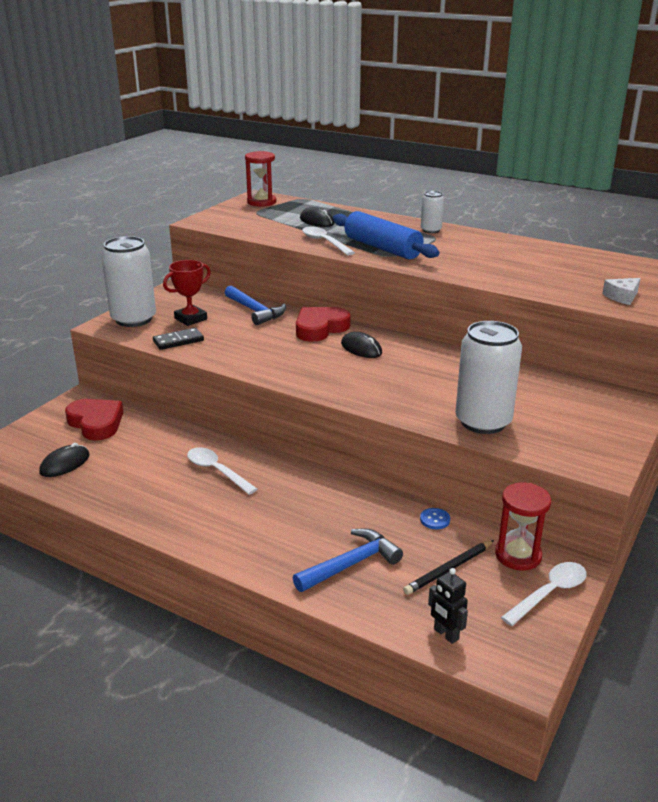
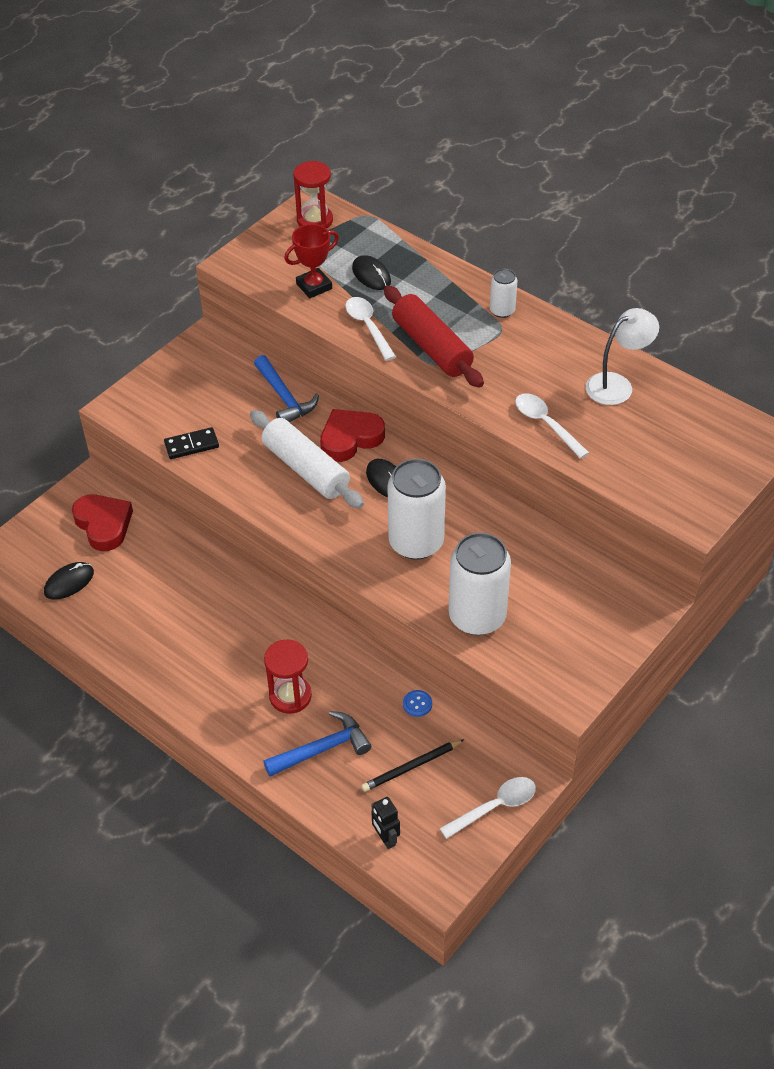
camera: 10 degrees right, 20 degrees up
(134, 319) = (148, 399): white can -> white can (416, 542)
(191, 319) = (210, 405): red trophy -> red trophy (314, 286)
(217, 471) = (218, 611): white spoon -> white spoon (546, 424)
(286, 347) = (306, 469): none -> white rolling pin
(382, 248) = (432, 347): blue rolling pin -> red rolling pin
(518, 555) = (482, 759): red hourglass -> red hourglass (290, 696)
(546, 256) = (617, 385): none -> white lamp
(622, 297) = (665, 479): white cheese -> none

